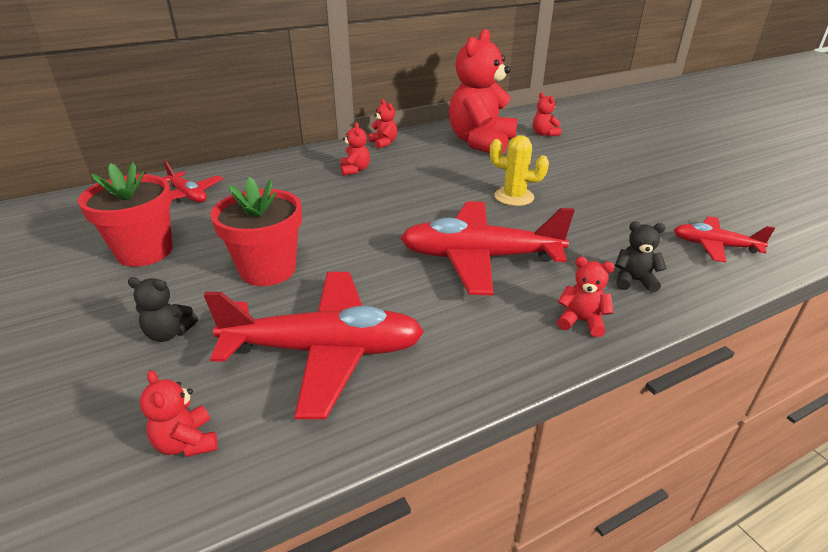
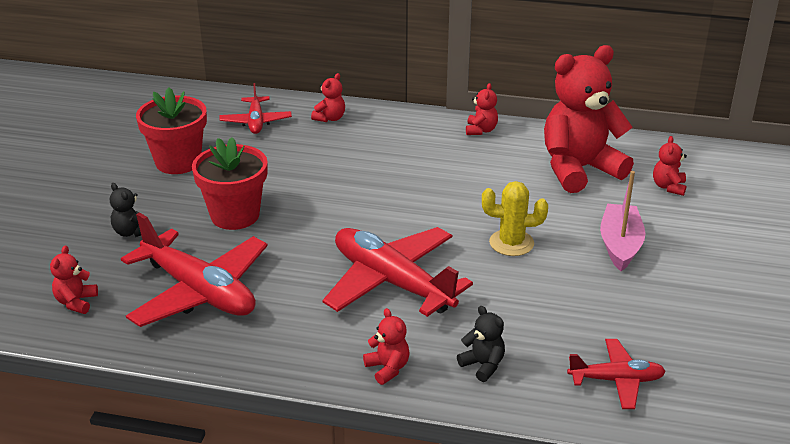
camera: 40 degrees right, 0 degrees up
(355, 170) = (412, 151): red teddy bear -> red teddy bear (330, 118)
(514, 197) = (511, 243): yellow cactus -> yellow cactus turned 60 degrees counterclockwise
(575, 172) = (620, 245): none -> pink boat
(714, 246) = (616, 380): red plane -> red plane turned 120 degrees clockwise

